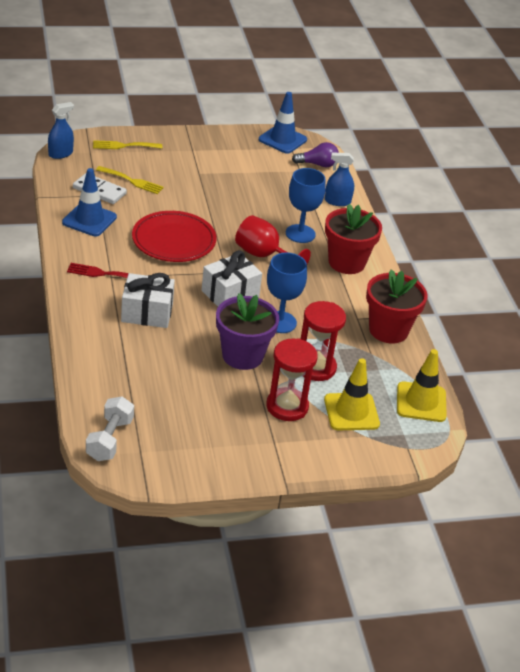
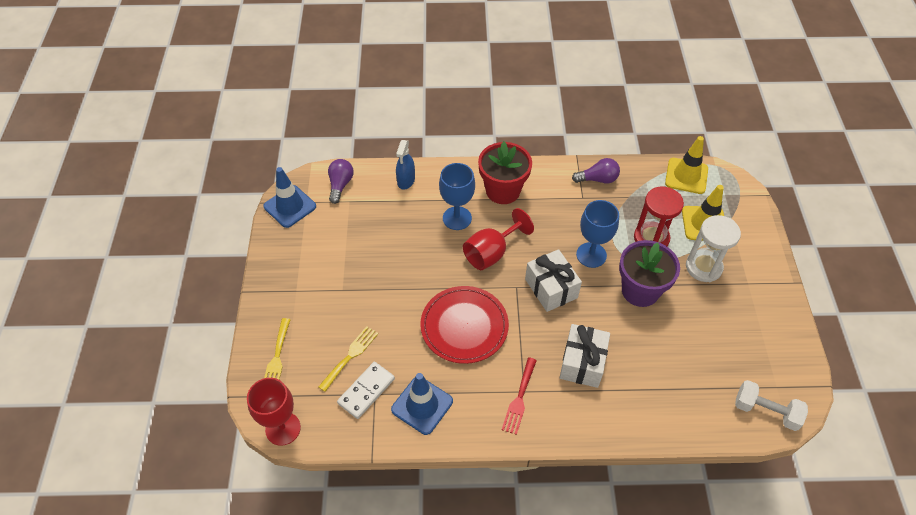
camera: 75 degrees left, 15 degrees up
(60, 154) = (283, 428): blue spray bottle -> red goblet
(287, 406) = (703, 267): red hourglass -> white hourglass
(388, 330) = (598, 179): red flower pot -> purple light bulb

